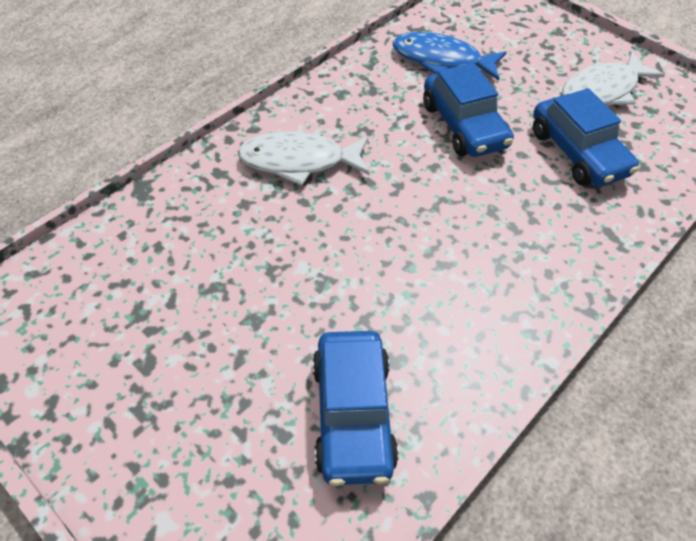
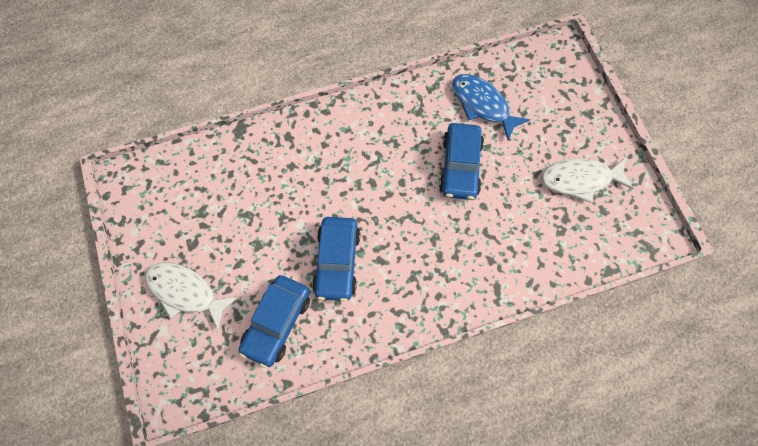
camera: 30 degrees right, 15 degrees up
(299, 161) = (339, 149): white fish -> white fish (186, 292)
(577, 152) = (522, 221): blue car -> blue car (337, 262)

